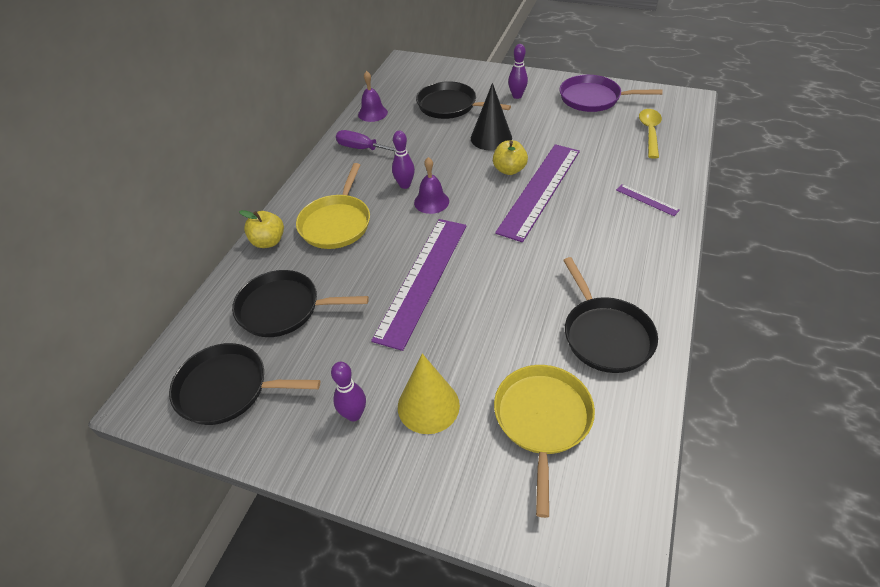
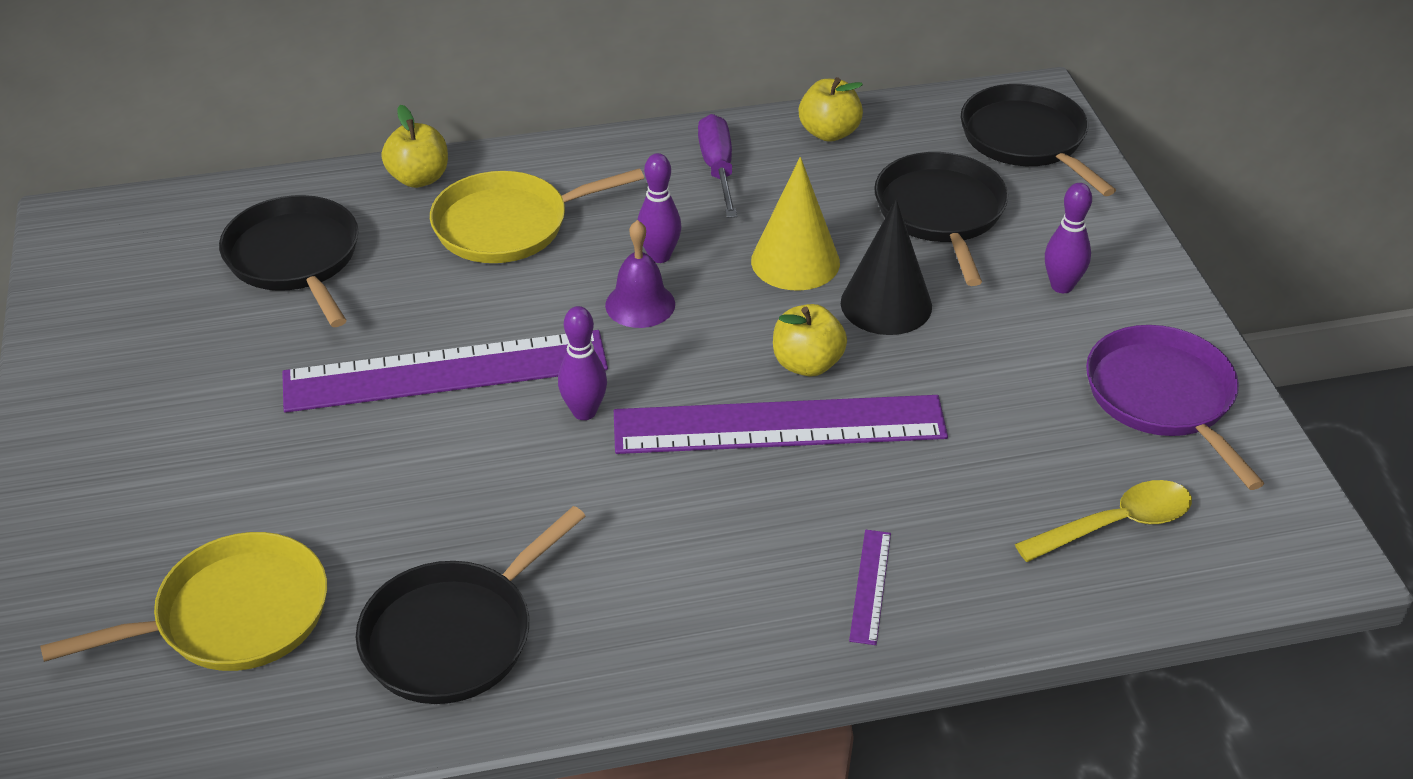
camera: 55 degrees right, 5 degrees down
(227, 389) = (127, 279): black pan -> black pan (1026, 140)
(354, 414) = (144, 414): purple bowling pin -> purple bowling pin (584, 412)
(372, 113) = (829, 133): purple bell -> yellow apple
(428, 405) = (197, 482): yellow cone -> yellow cone (795, 261)

